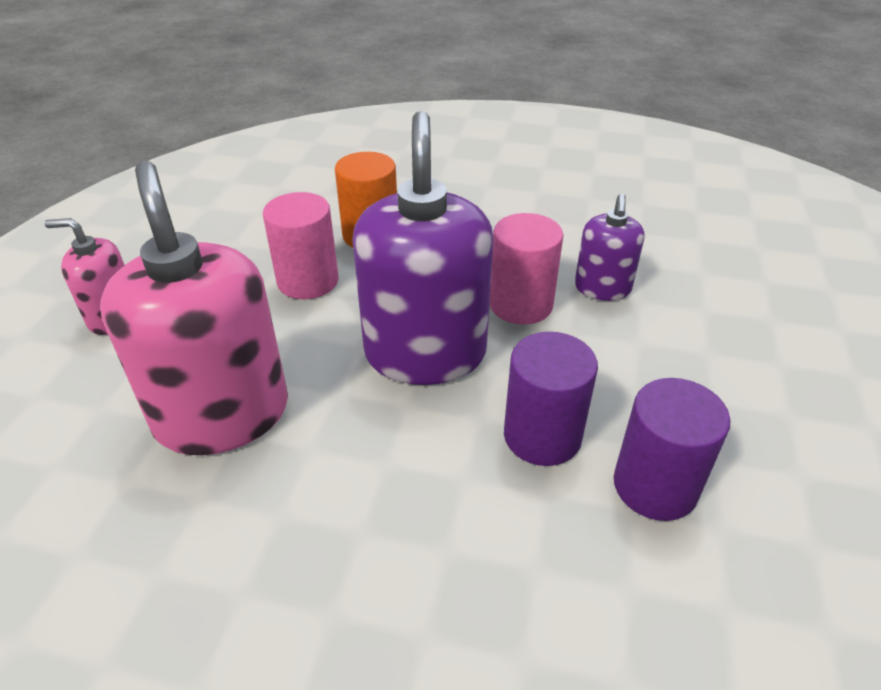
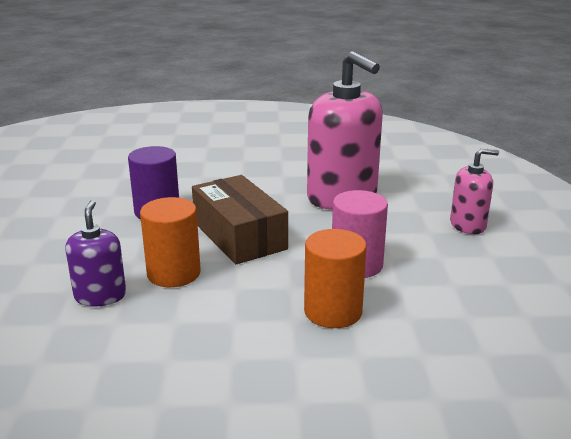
camera: 165 degrees right, 15 degrees down
(425, 353) = (239, 236): purple soap dispenser -> brown box
(521, 304) = (173, 273): pink cylinder -> orange cylinder
(655, 486) = (97, 203): purple cylinder -> none

